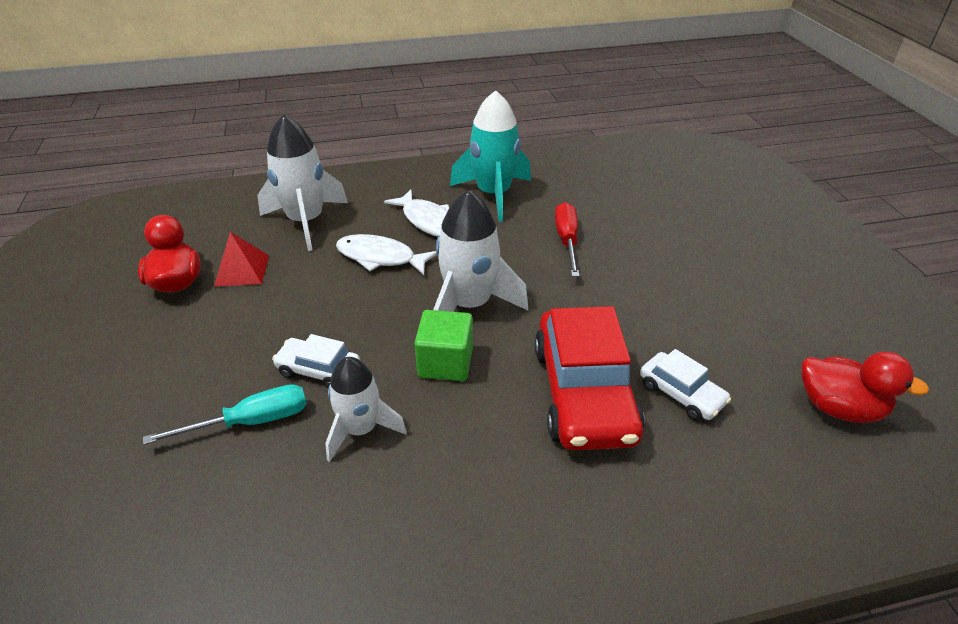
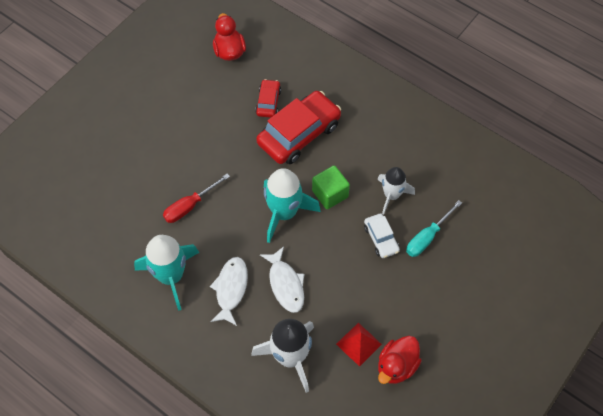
camera: 130 degrees left, 20 degrees up
(251, 421) = (427, 237): turquoise screwdriver -> turquoise screwdriver turned 75 degrees counterclockwise
(469, 305) = (284, 213): white rocket -> turquoise rocket
(681, 394) = (268, 102): white car -> red car

